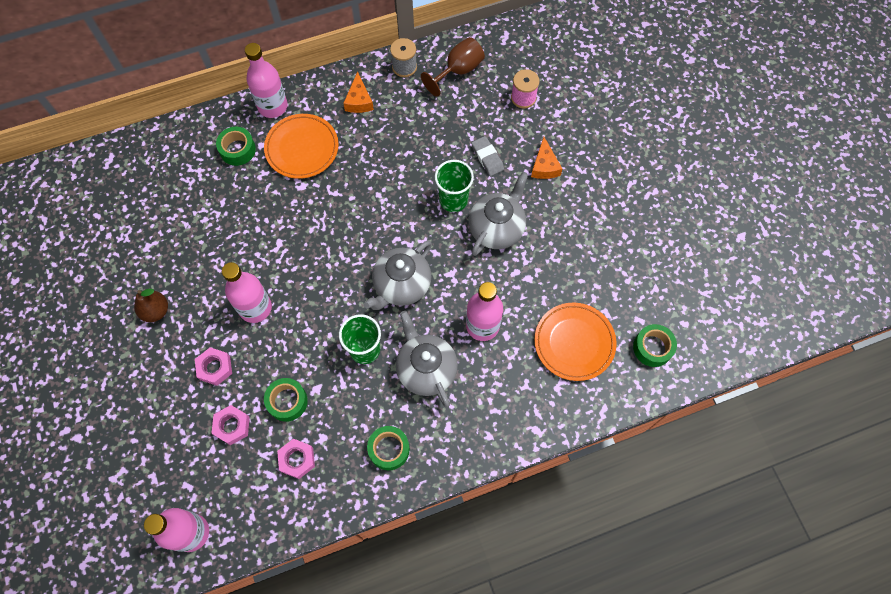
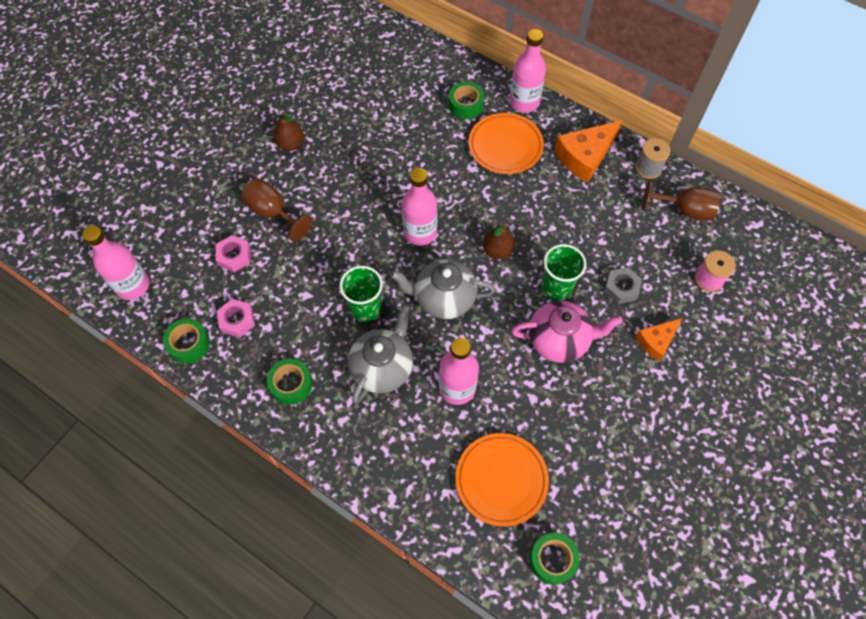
camera: 55 degrees right, 5 degrees down
(215, 368) = (273, 213): pink nut -> brown goblet
(255, 308) = (342, 206): pink bottle -> pink bottle (420, 232)
(287, 401) = (280, 281): green tape -> green tape (189, 344)
(359, 101) = (585, 156): orange cheese -> orange cheese, size x1.66
(391, 219) = (497, 251): none -> brown pear
(487, 158) = (621, 288): grey eraser -> grey nut
(497, 228) = (559, 340): grey teapot -> pink teapot

